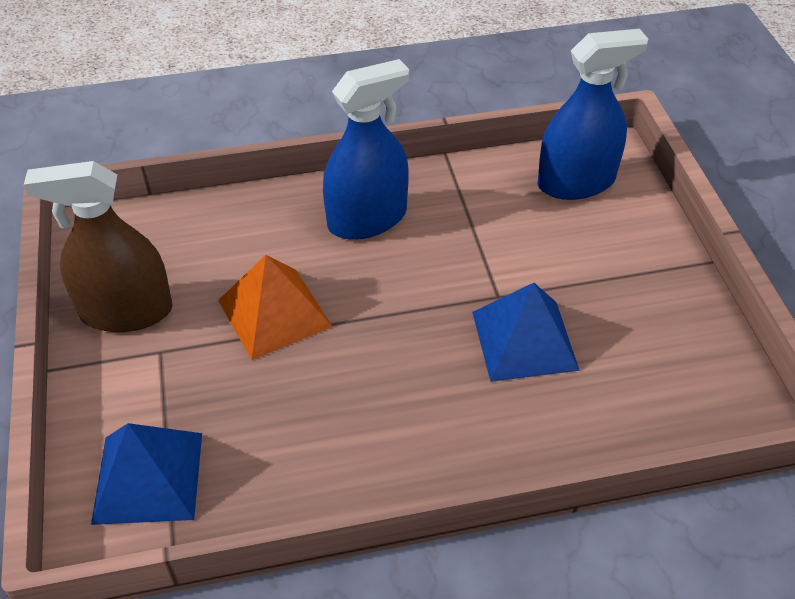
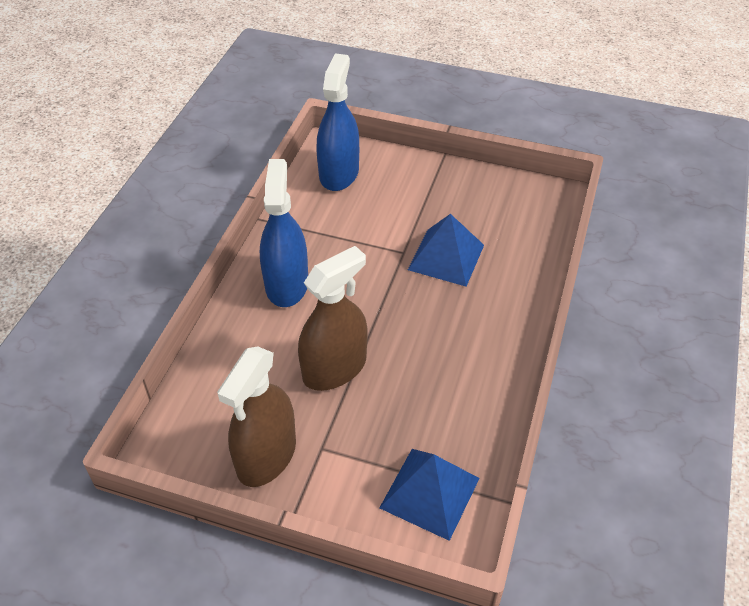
camera: 60 degrees left, 0 degrees up
(274, 313) = (334, 368): orange pyramid -> brown spray bottle

